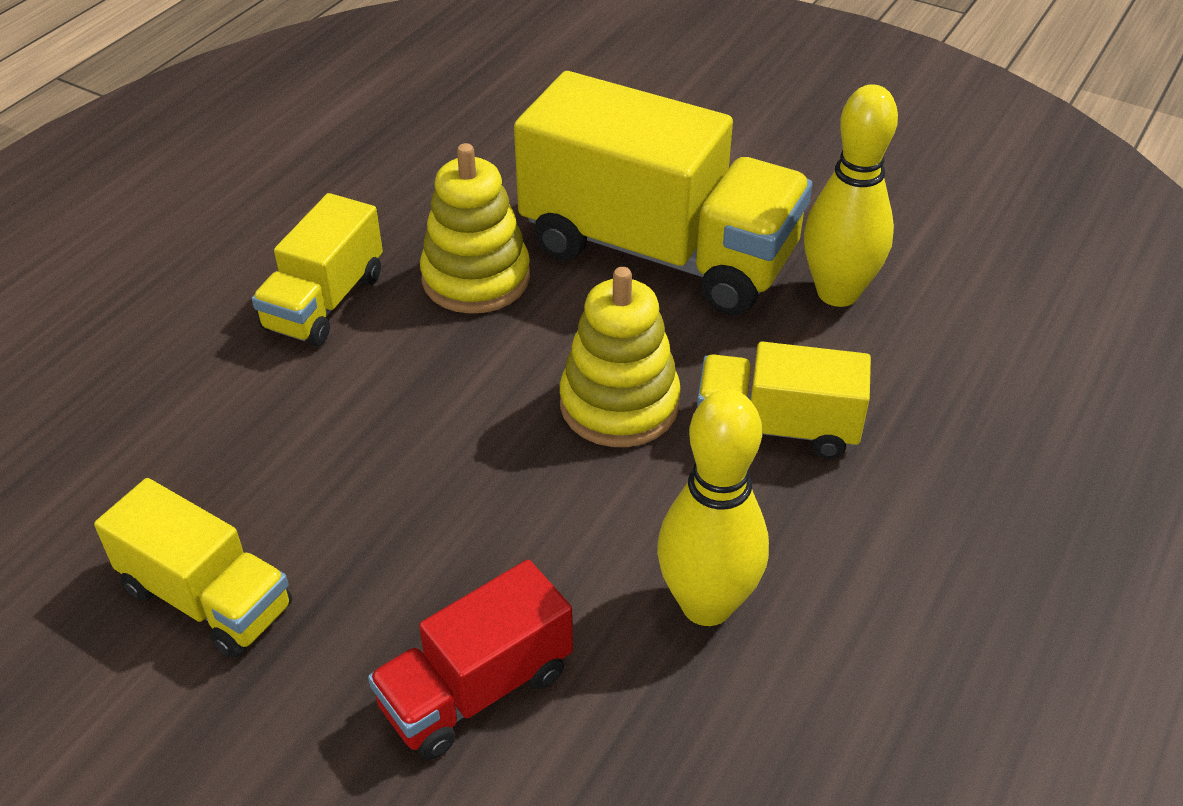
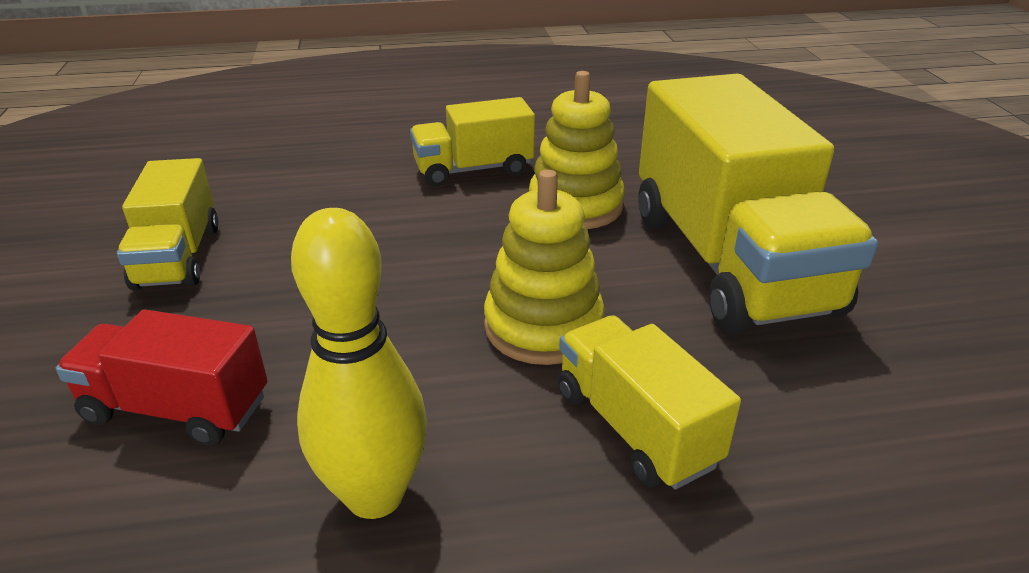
camera: 50 degrees right, 10 degrees down
(837, 293) = (851, 378): yellow bowling pin -> none

